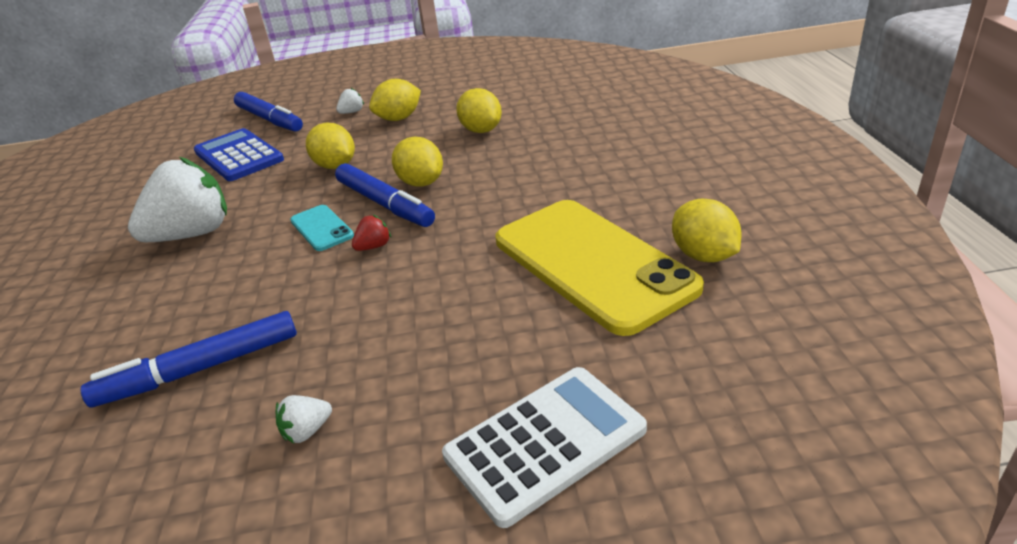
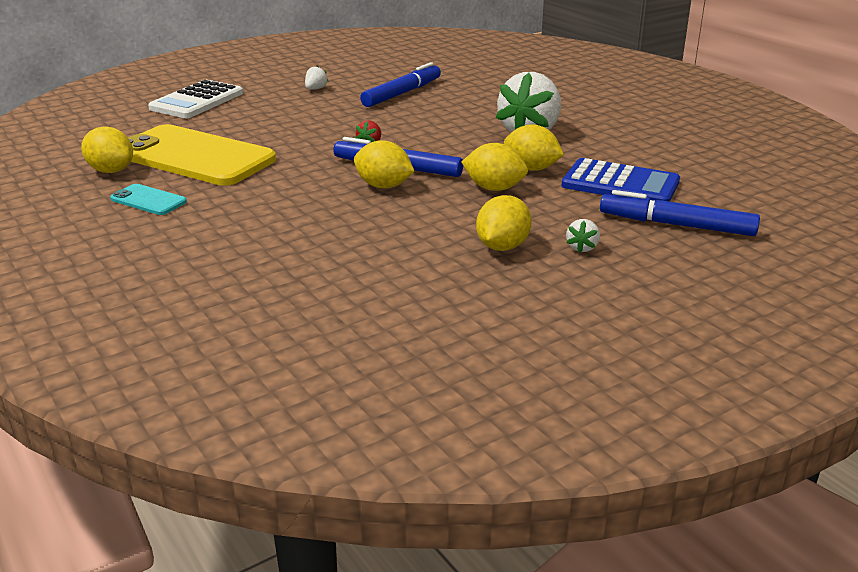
camera: 150 degrees right, 5 degrees down
(321, 228) = (429, 148): turquoise phone -> turquoise phone (148, 200)
(481, 130) = (375, 244): yellow lemon -> yellow lemon (531, 169)

